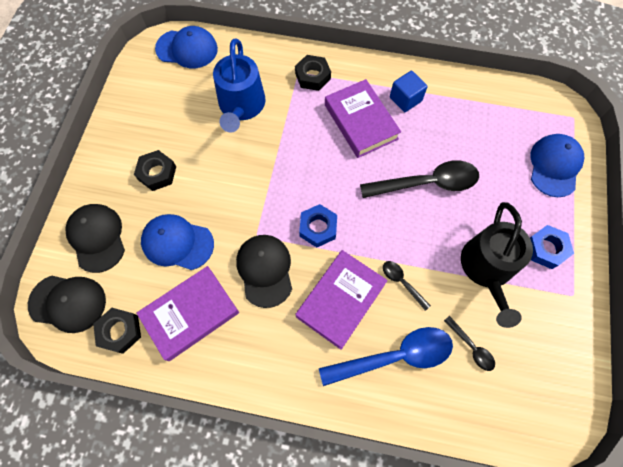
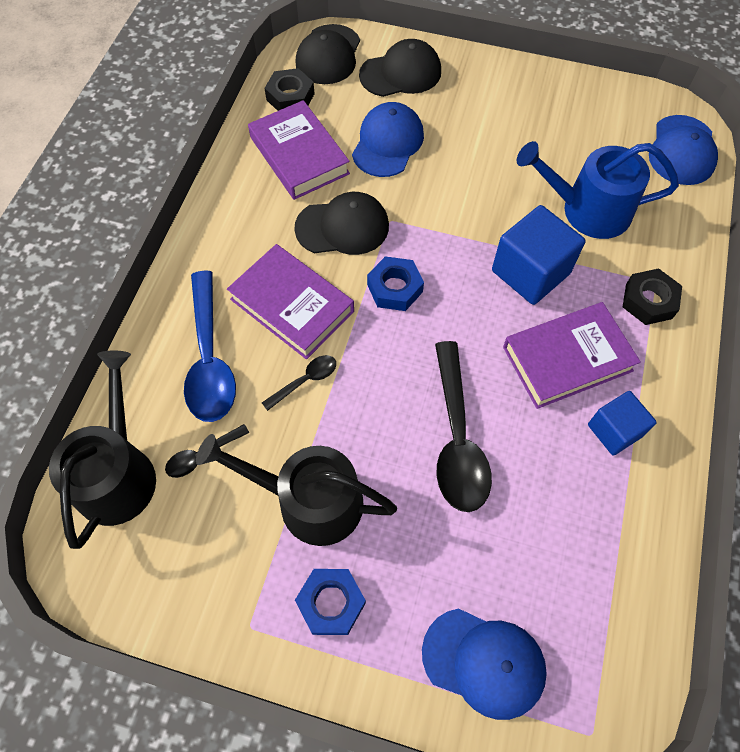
camera: 95 degrees right, 5 degrees down
(157, 173) = (482, 123): black nut -> none
(296, 141) = (530, 272): none -> blue cube
(497, 408) = (118, 473): none -> black watering can

